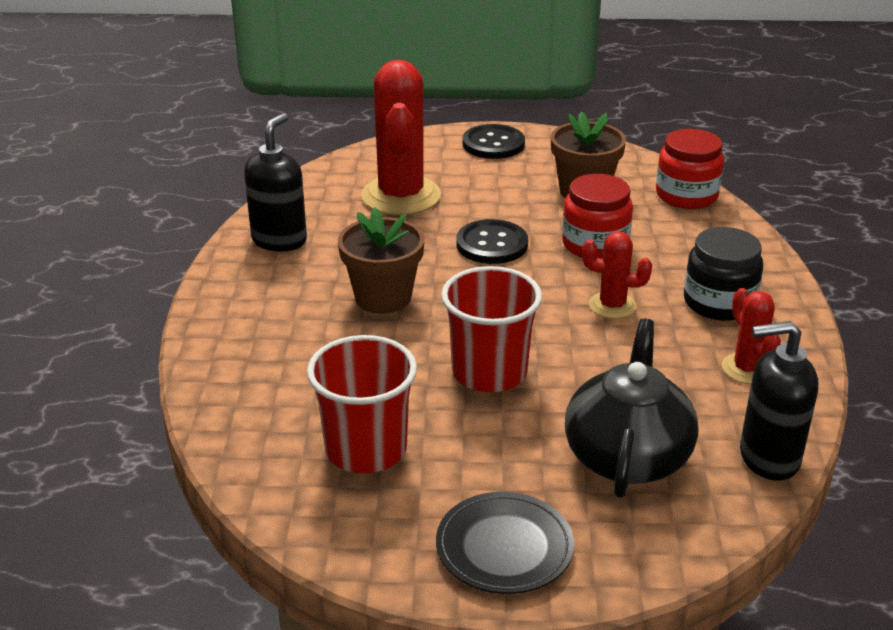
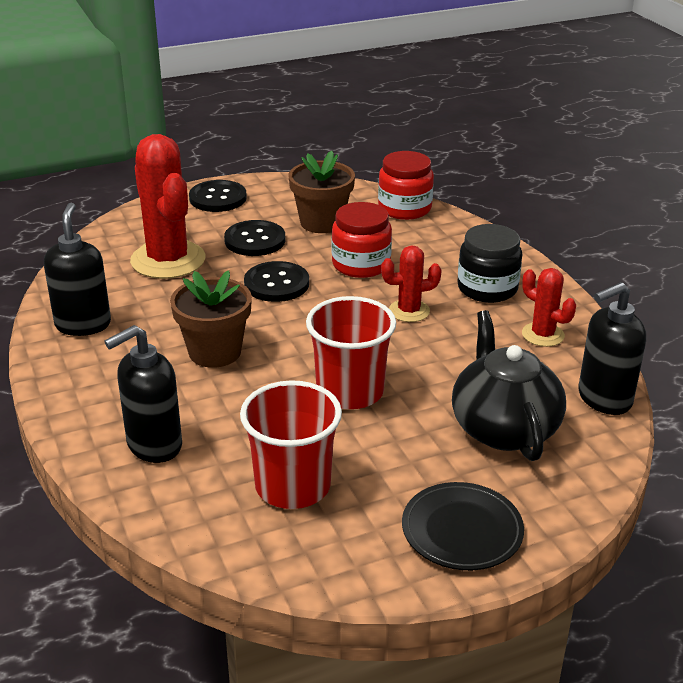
camera: 25 degrees left, 0 degrees up
(264, 372) = (154, 445): none -> black soap dispenser
(501, 195) = (255, 240): none -> black button

